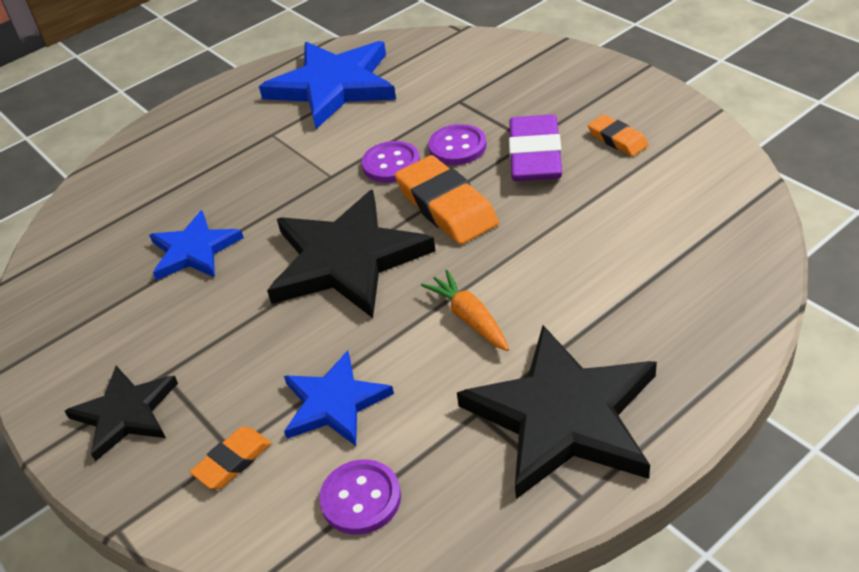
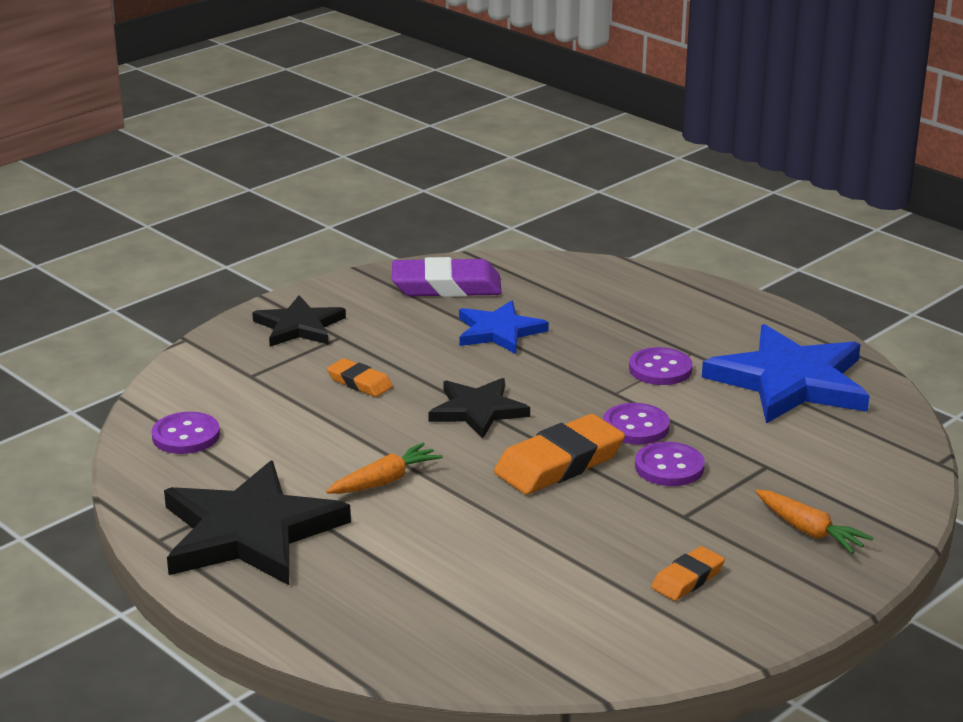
camera: 80 degrees right, 15 degrees down
(233, 461) = (238, 377): orange eraser -> orange eraser (359, 382)
(296, 151) = (660, 369): none -> purple button
(334, 403) = (290, 417): blue star -> none
(347, 260) = (477, 410): black star -> black star, size x0.59
(535, 155) = (653, 519): purple eraser -> purple eraser (446, 286)
(550, 84) = (809, 531): none -> orange carrot

